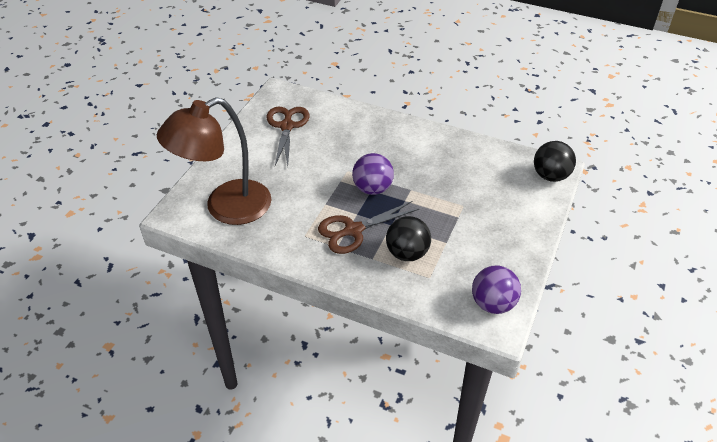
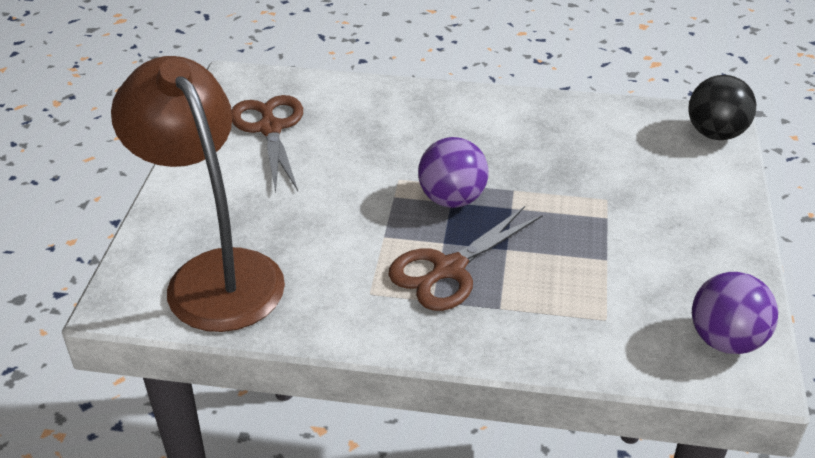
camera: 15 degrees left, 5 degrees down
(226, 208) = (214, 274): brown lamp -> brown lamp turned 105 degrees clockwise
(407, 253) = (553, 288): black ball -> none

